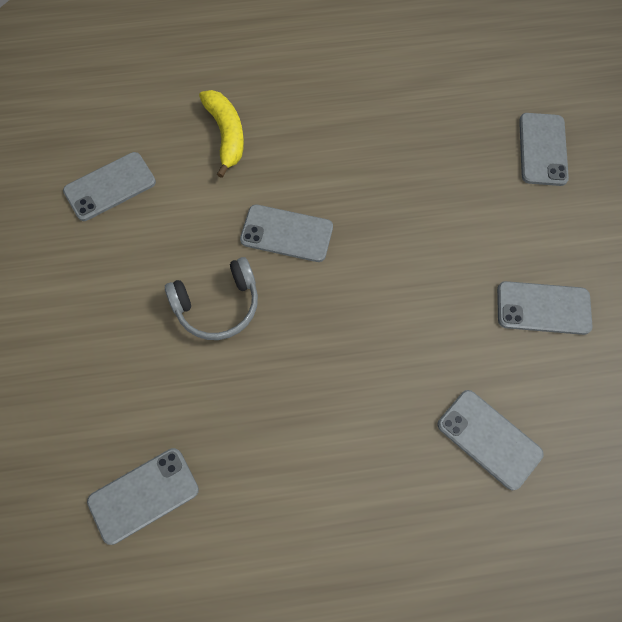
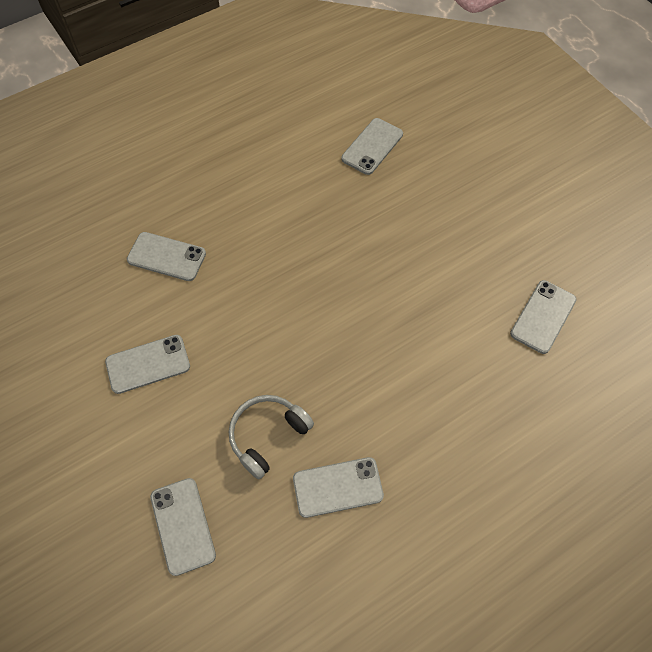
camera: 155 degrees right, 5 degrees down
(217, 305) = (398, 265): grey headphones -> grey headphones (268, 436)
(226, 134) = (484, 406): yellow banana -> none
(286, 233) = (379, 338): grey phone -> grey phone (337, 487)

